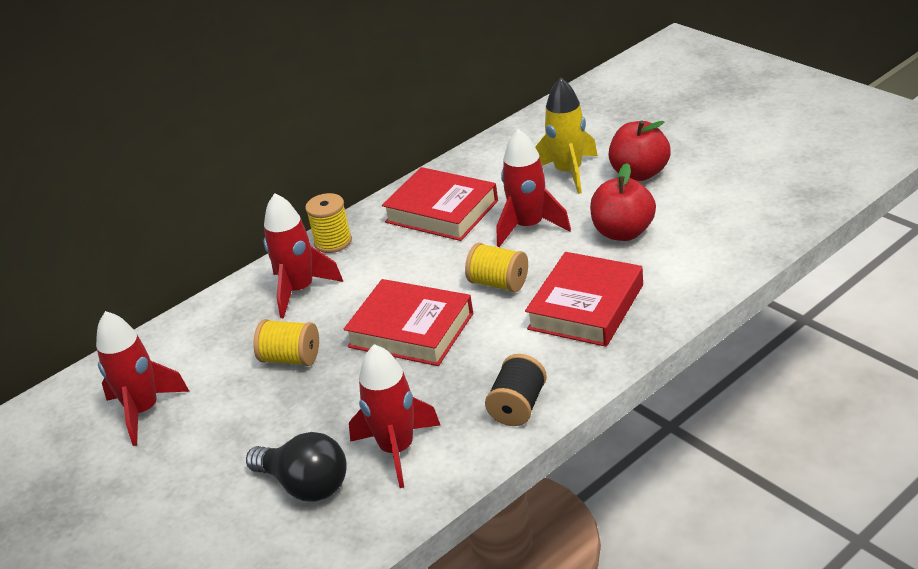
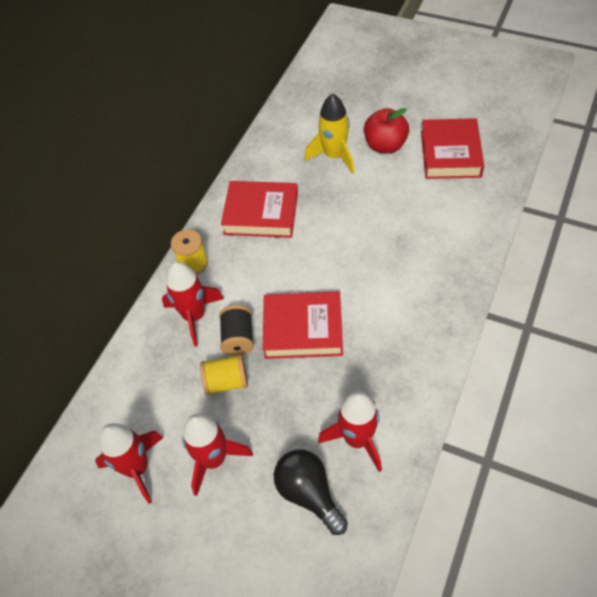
camera: 25 degrees left, 20 degrees up
(305, 485) = (309, 493): black light bulb -> black light bulb turned 135 degrees counterclockwise
(498, 283) = (342, 269): yellow spool -> none
(518, 406) = (419, 374): black spool -> black spool (238, 338)
(529, 227) = (334, 212): red rocket -> red rocket (214, 459)
(586, 307) = (416, 273): red book -> red book (450, 154)
(623, 232) = (403, 201): red apple -> none

